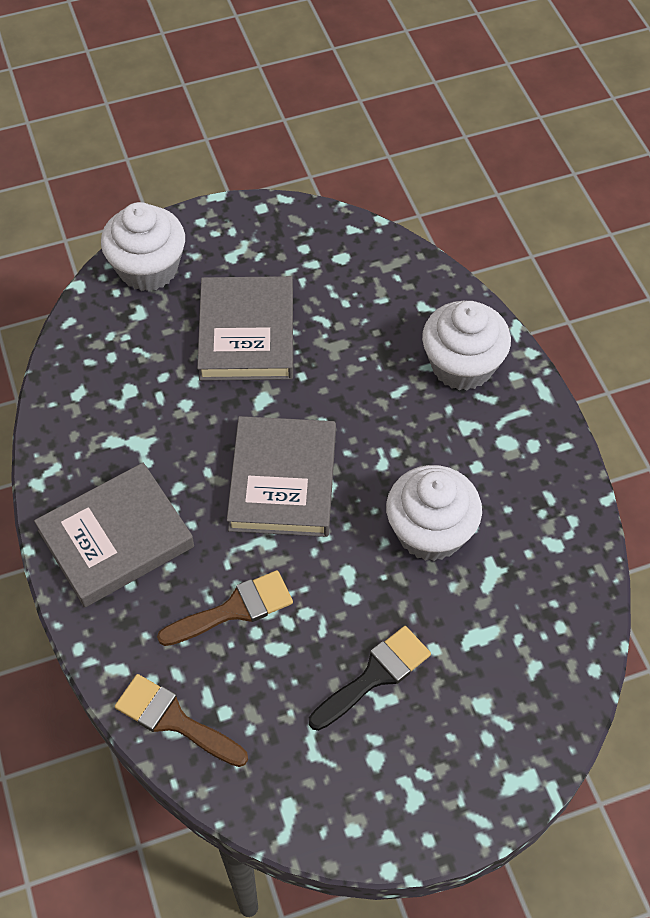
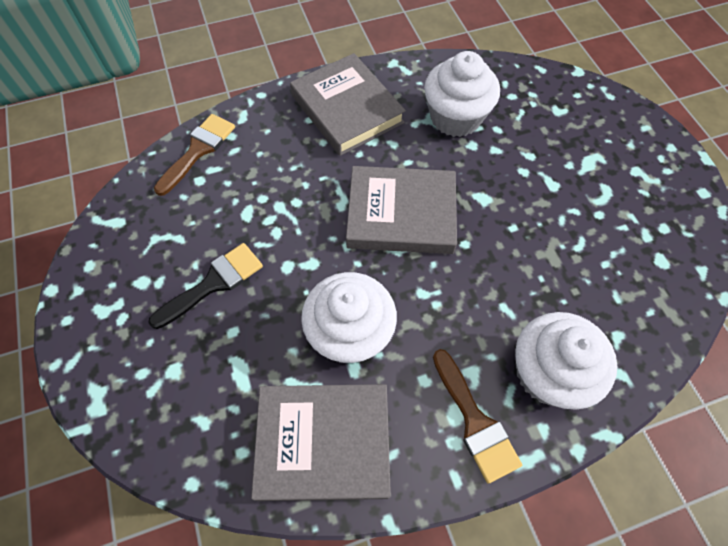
camera: 90 degrees right, 5 degrees up
(148, 268) = (607, 113): white cupcake -> white cupcake (455, 117)
(234, 609) = (283, 184): brown brush -> brown brush (475, 421)
(247, 334) = (552, 185): grey book -> grey book (323, 442)
(375, 675) = (214, 283): black brush -> black brush turned 90 degrees counterclockwise

